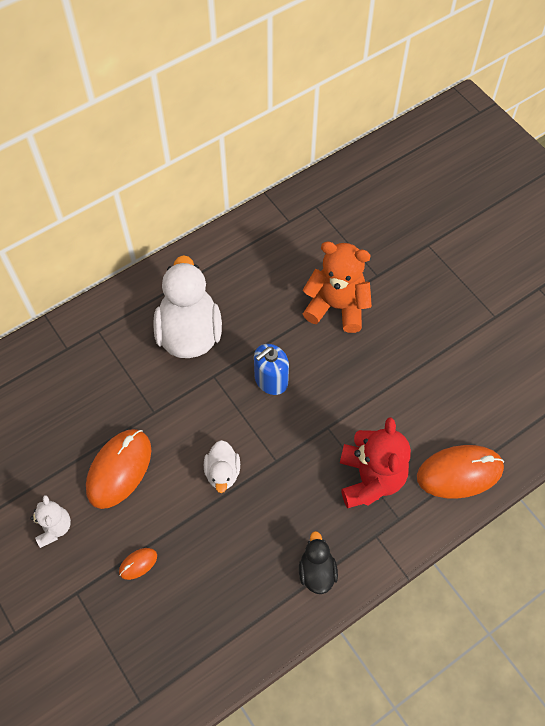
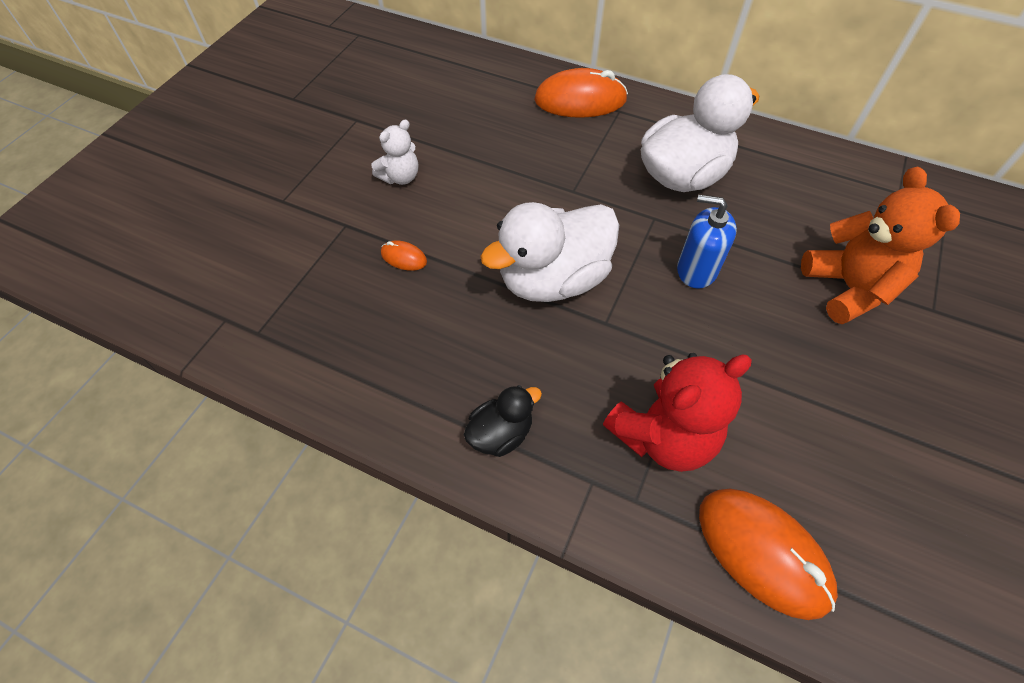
camera: 60 degrees right, 5 degrees down
(119, 469) = (492, 194): orange mouse -> orange mouse (580, 100)
(222, 472) = (553, 279): white duck -> white duck, size x1.98

